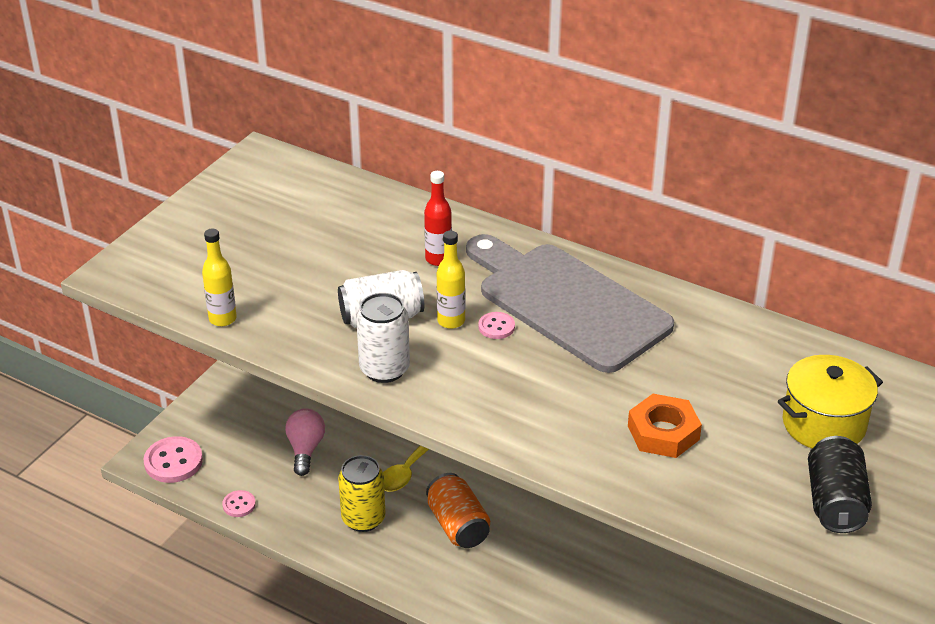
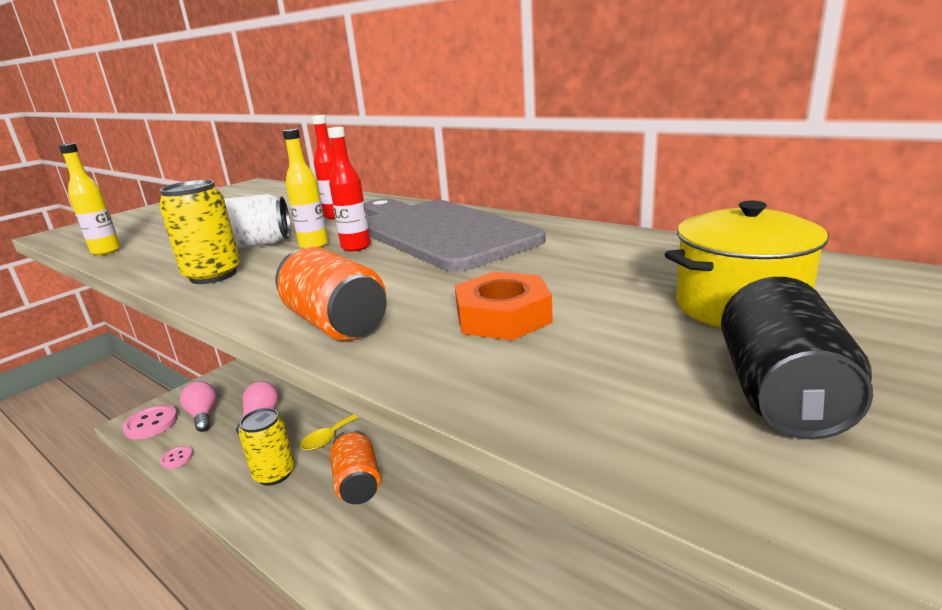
camera: 10 degrees right, 15 degrees down
(232, 449) = (203, 415): none -> pink light bulb
(384, 369) = (213, 275): white can -> yellow can
(496, 327) = (356, 247): pink button -> red bottle
(541, 439) = (336, 324): none -> orange can

